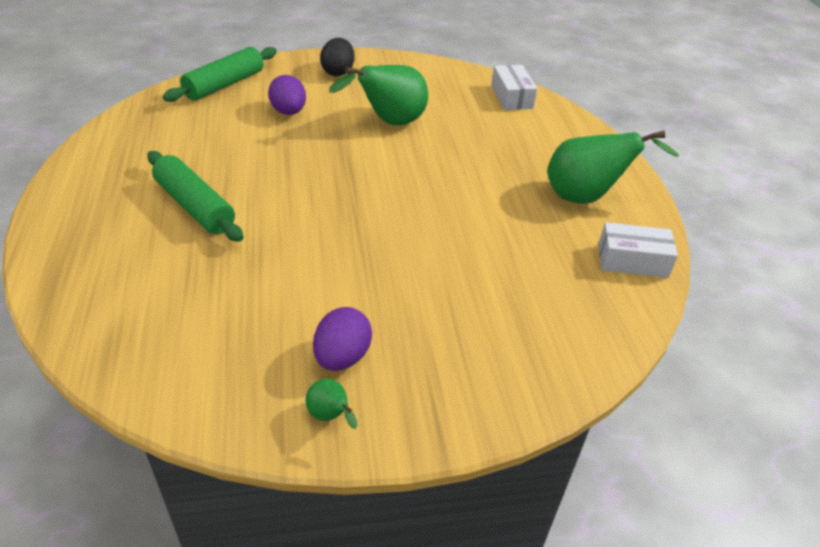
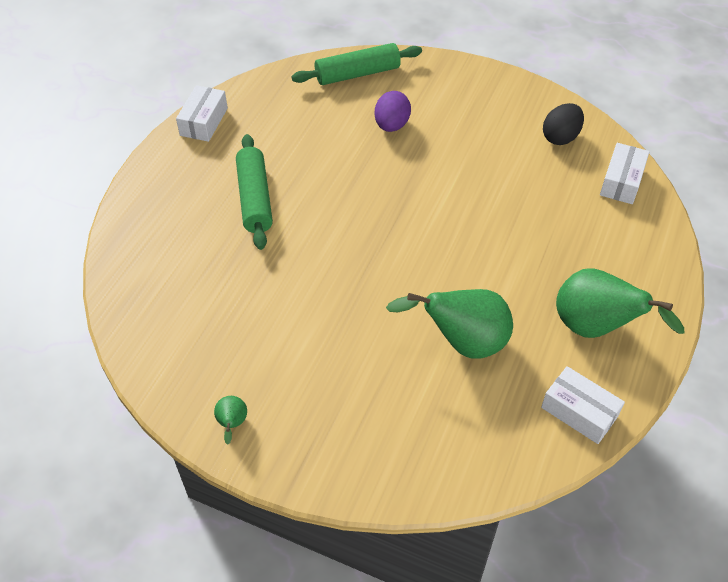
camera: 35 degrees right, 10 degrees up
(86, 161) = (204, 122): none -> white box
(338, 72) = (469, 91): black egg -> black egg (560, 137)
(342, 357) = (271, 382): purple egg -> none
(389, 123) = (473, 170): green pear -> green pear (462, 342)

